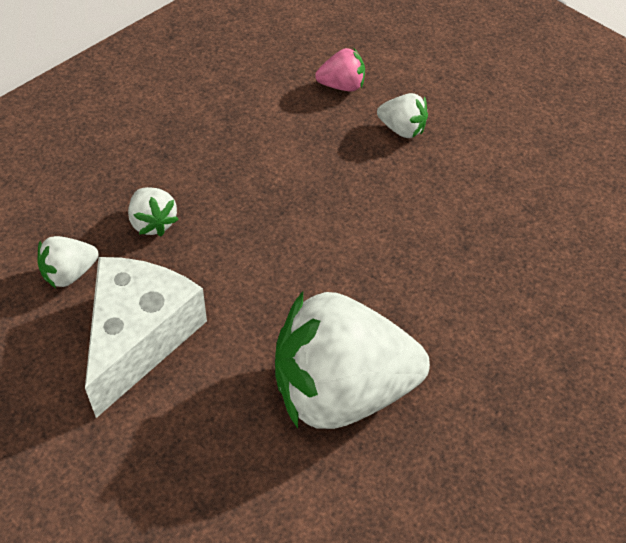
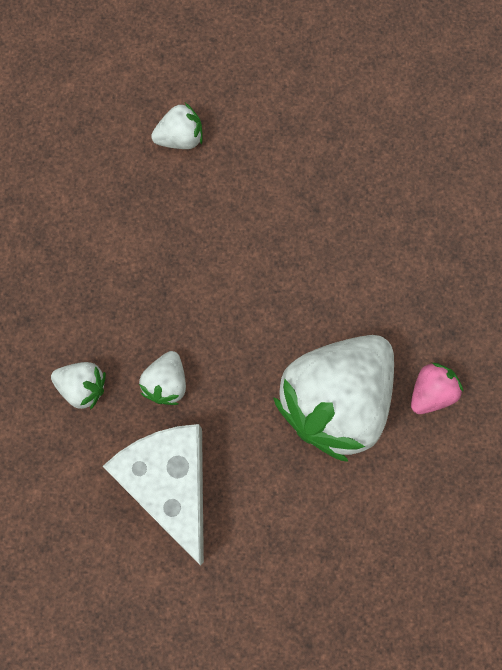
camera: 40 degrees left, 25 degrees up
(69, 273) = (70, 480): white strawberry -> white strawberry (166, 382)
(342, 86) = (95, 131): pink strawberry -> pink strawberry (431, 391)

